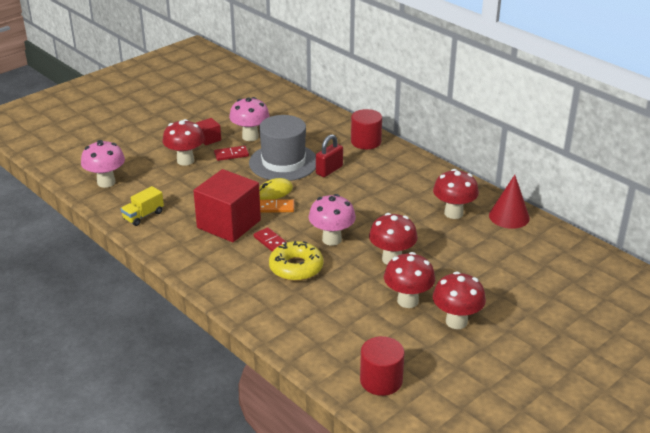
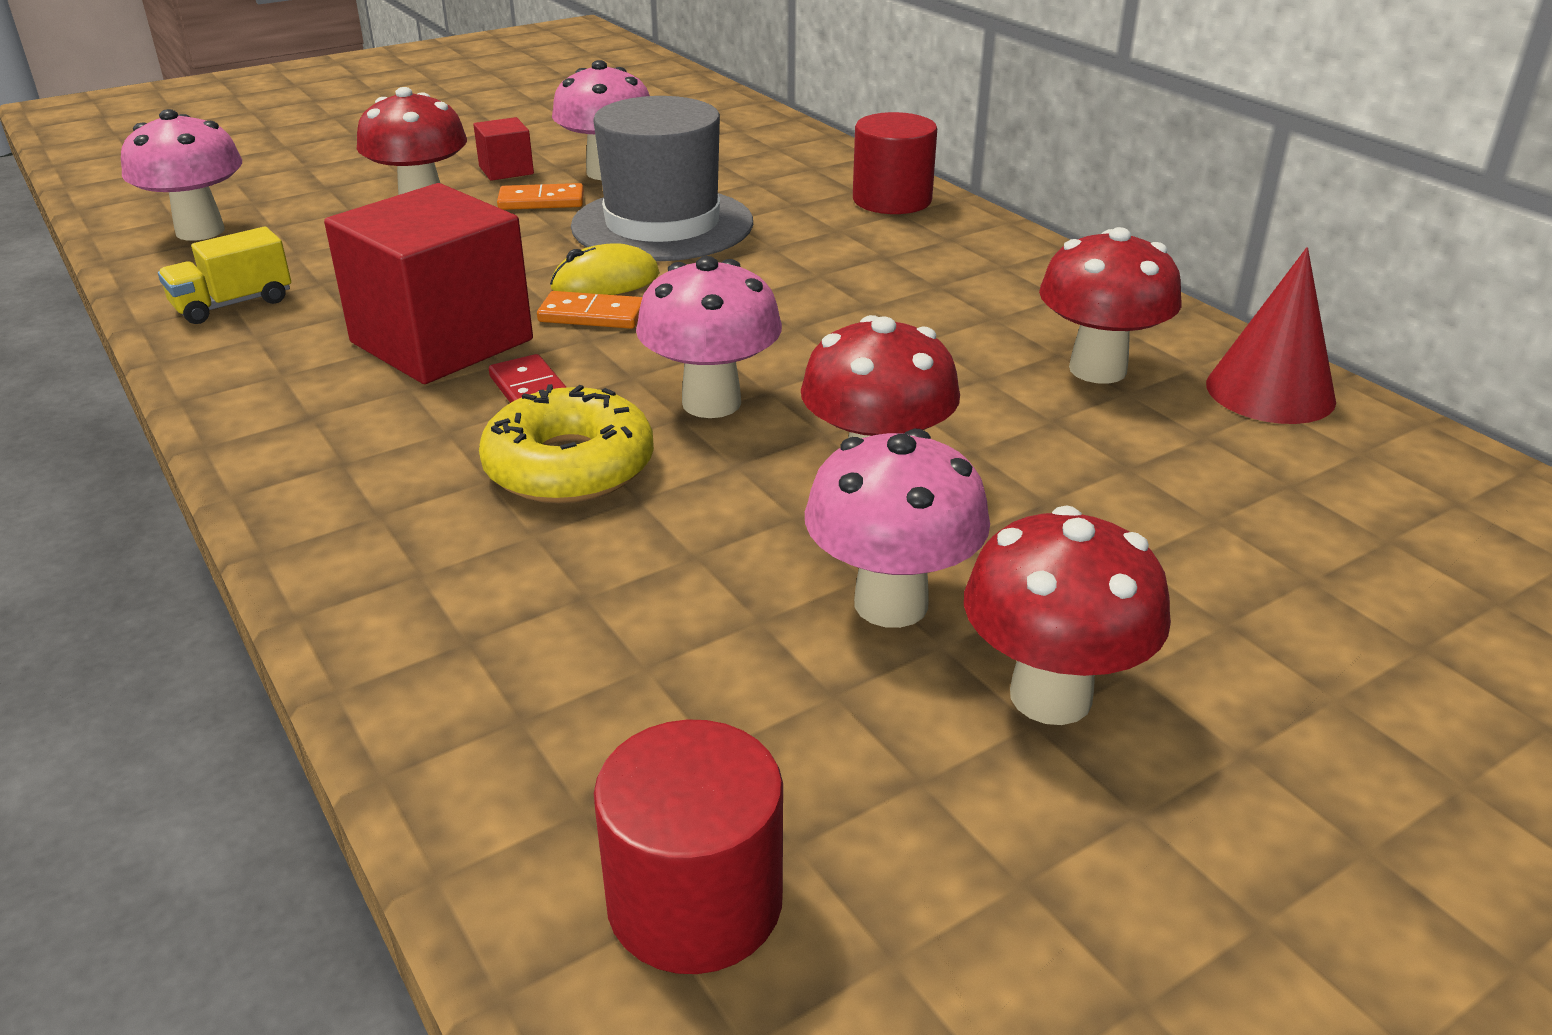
camera: 10 degrees right, 0 degrees up
(231, 154) = (541, 201): red domino -> orange domino
(329, 170) = (773, 248): red padlock -> none
(407, 301) = (891, 603): red mushroom -> pink mushroom

